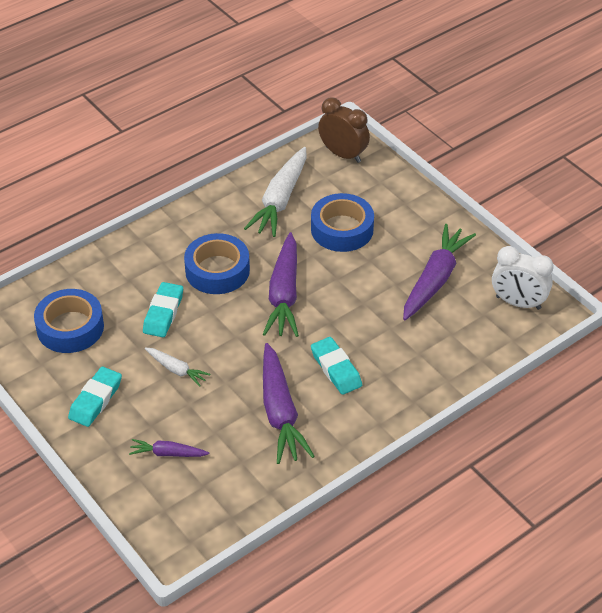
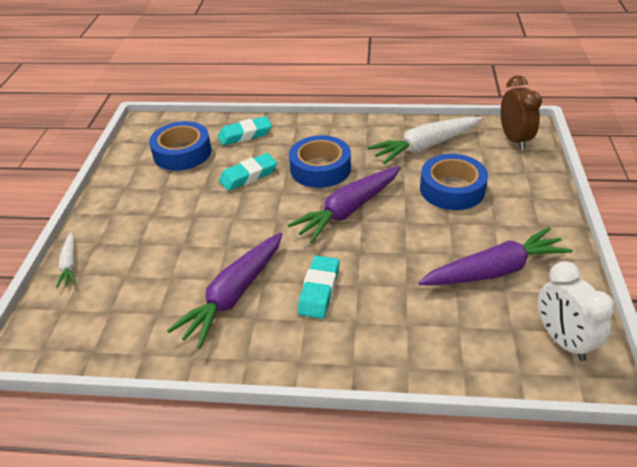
camera: 45 degrees right, 5 degrees down
(95, 400) = (133, 205): turquoise eraser -> turquoise eraser (245, 135)
(167, 453) = (121, 270): purple carrot -> none
(176, 370) = (206, 217): white carrot -> white carrot (70, 265)

